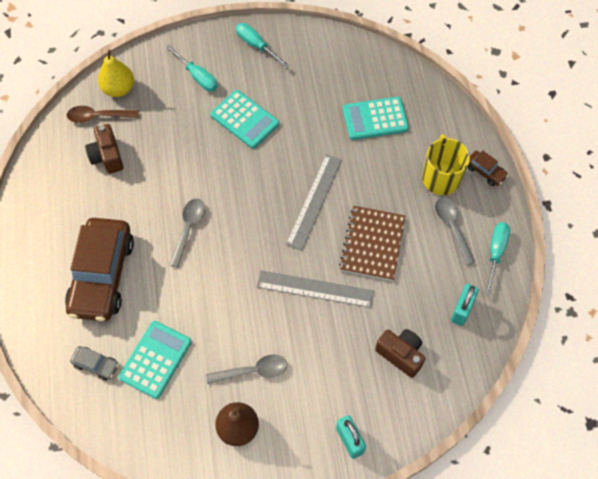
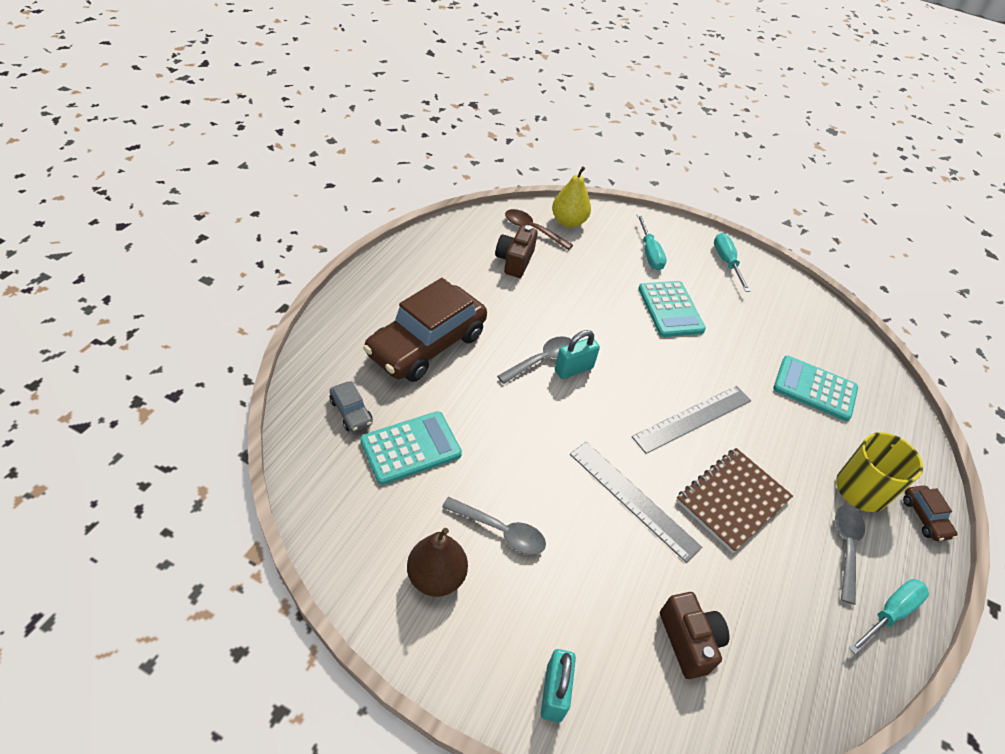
camera: 30 degrees right, 15 degrees down
(461, 310) = (804, 647): turquoise padlock -> turquoise padlock (573, 369)

